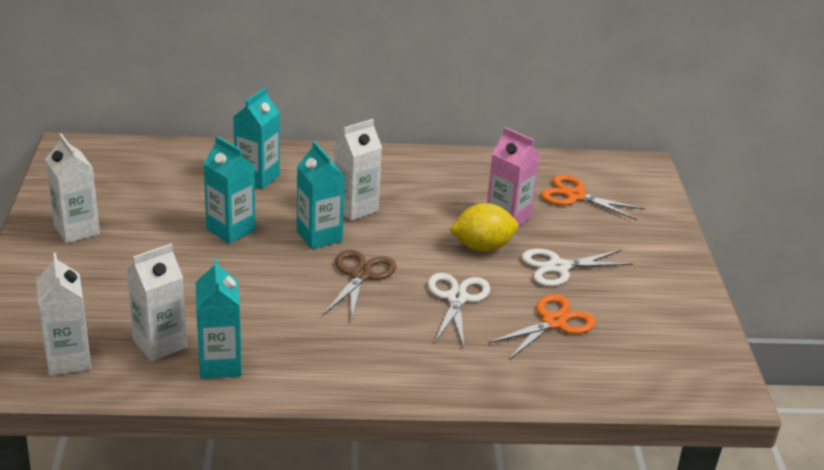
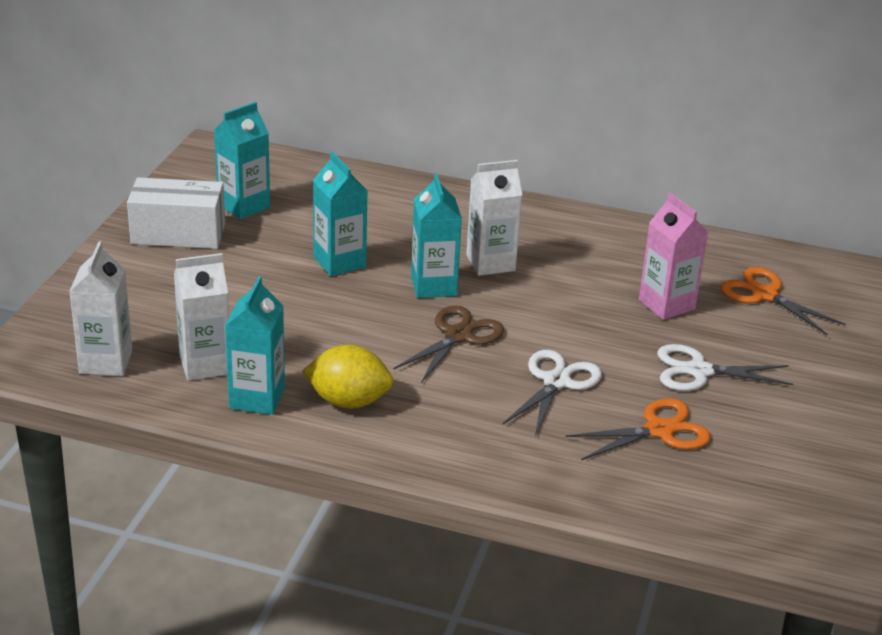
camera: 20 degrees right, 0 degrees up
(76, 230) = (178, 234): white carton -> white box
(257, 177) = (397, 212): turquoise carton -> turquoise carton (244, 206)
(482, 247) = (617, 331): yellow lemon -> yellow lemon (348, 401)

